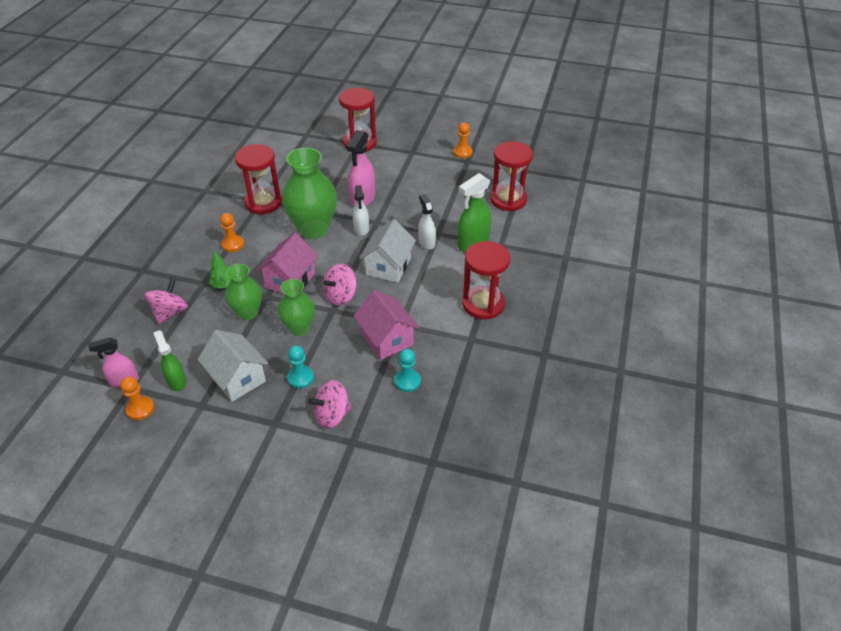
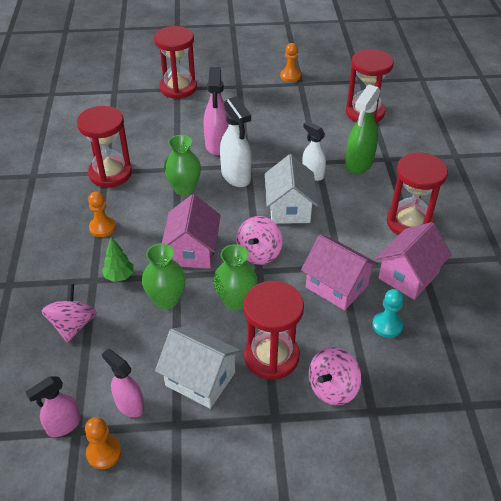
camera: 20 degrees left, 0 degrees up
(176, 381) = (129, 405): green spray bottle -> pink spray bottle
(300, 378) = (271, 356): turquoise pawn -> red hourglass
(313, 229) = (184, 189): green vase -> green vase, size x0.60
(361, 229) = (236, 176): white spray bottle -> white spray bottle, size x1.55
(452, 347) = (408, 275): none -> pink house

